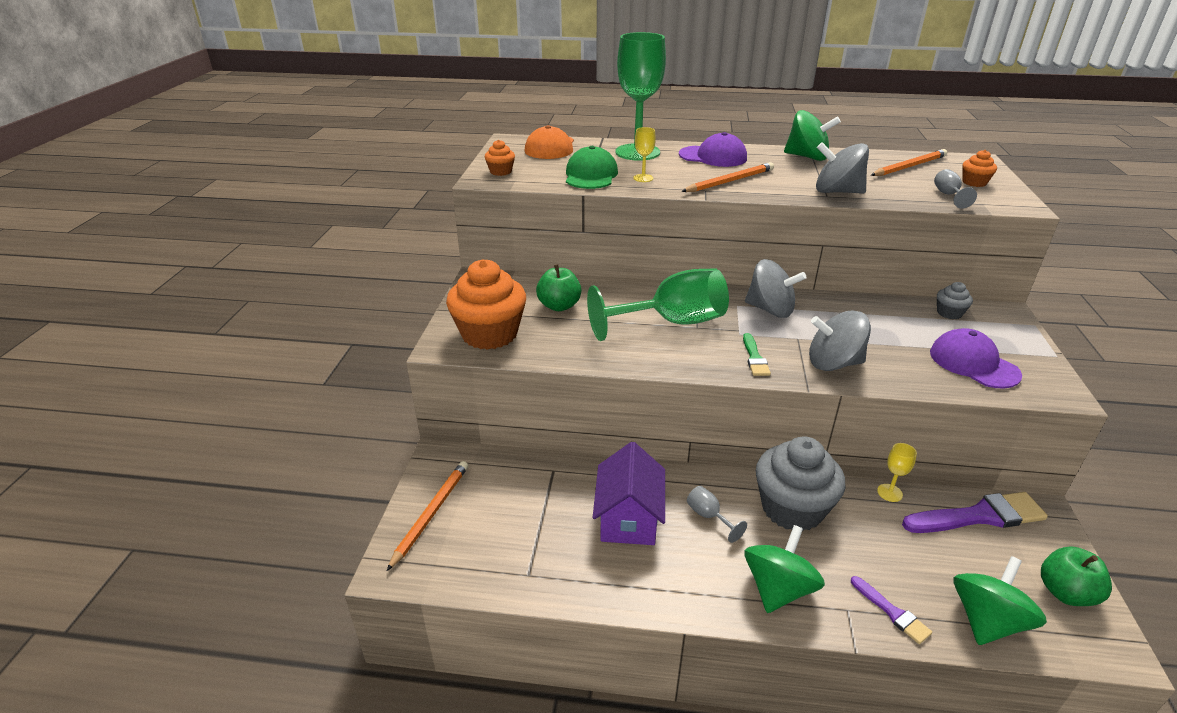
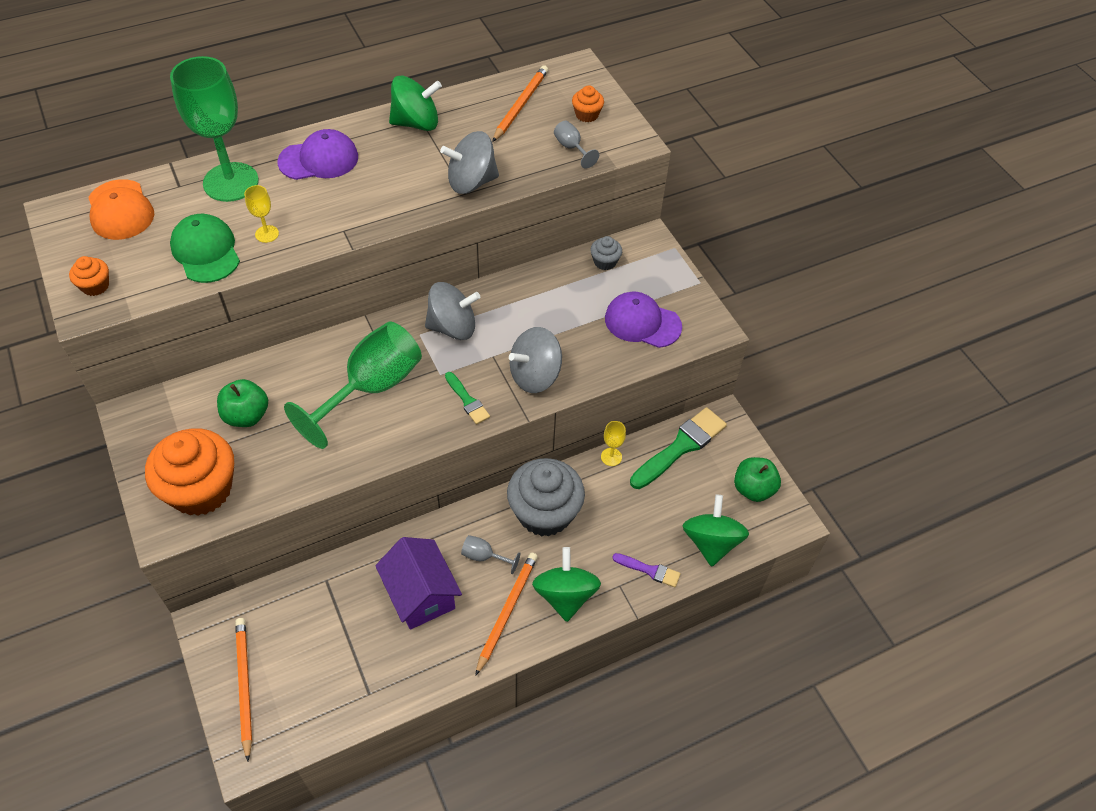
camera: 35 degrees left, 20 degrees up
(729, 181) = (360, 204): orange pencil -> orange pencil (507, 611)
(979, 516) = (681, 447): purple brush -> green brush

